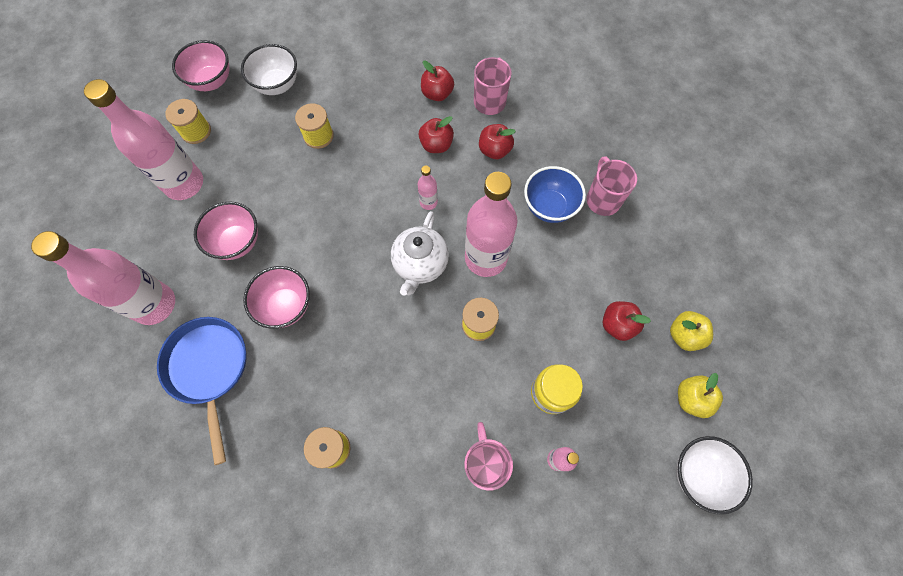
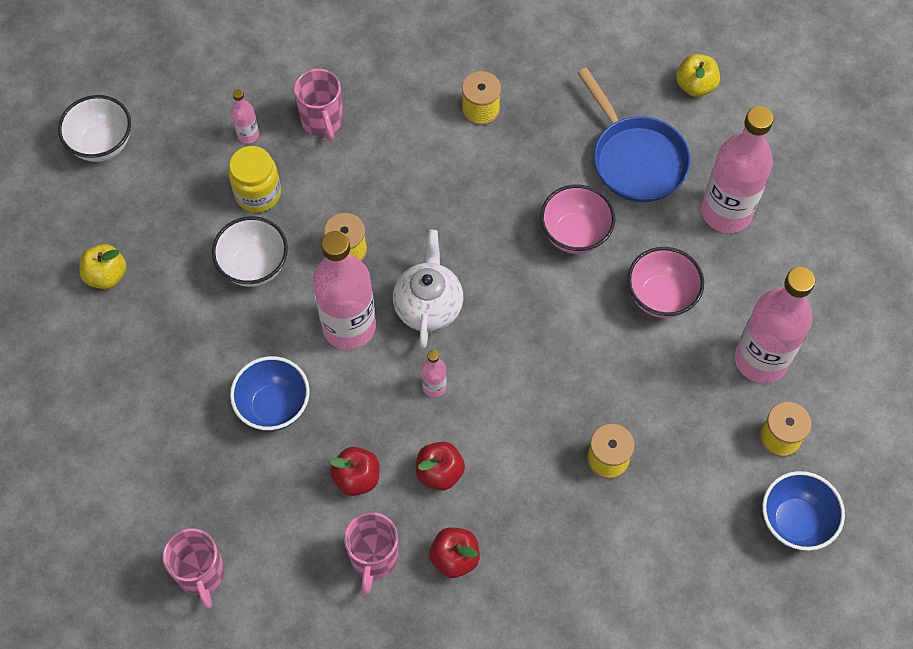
camera: 170 degrees right, 5 degrees down
(212, 81) = (794, 522): pink bowl -> blue bowl
(277, 85) = (696, 532): white bowl -> white bowl (254, 266)
(602, 199) = (203, 429): pink mug -> pink mug (201, 573)
(617, 325) = (184, 274): red apple -> none
(691, 398) = (104, 211): yellow apple -> yellow apple (695, 85)

